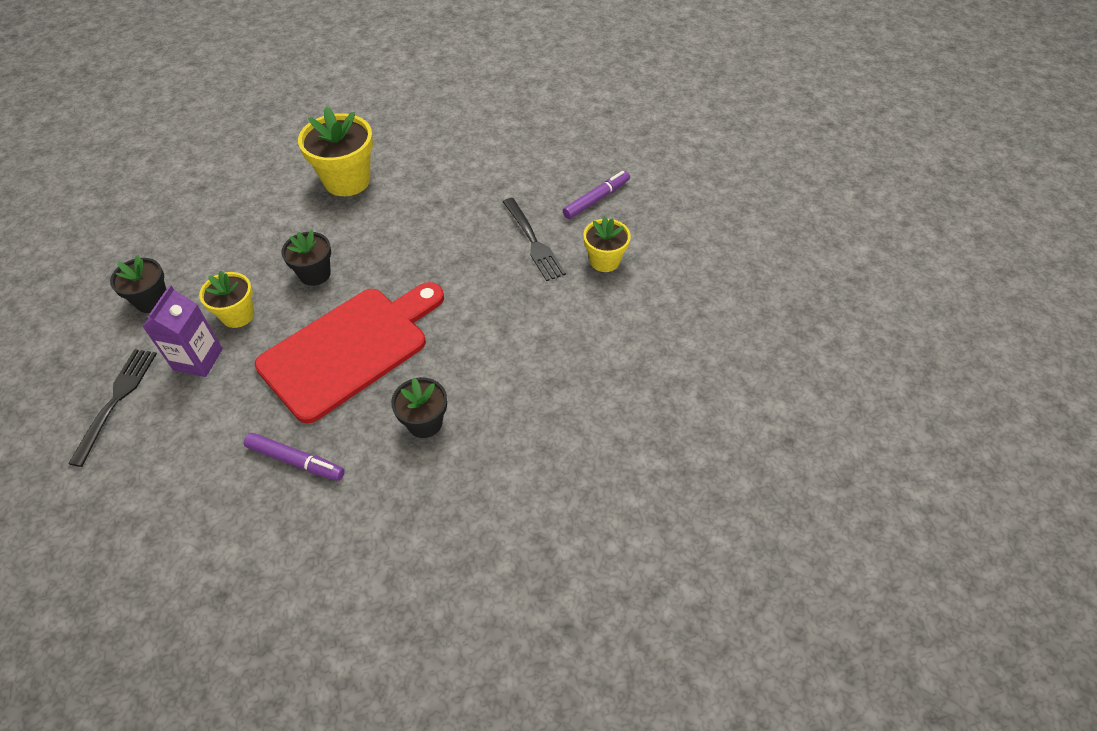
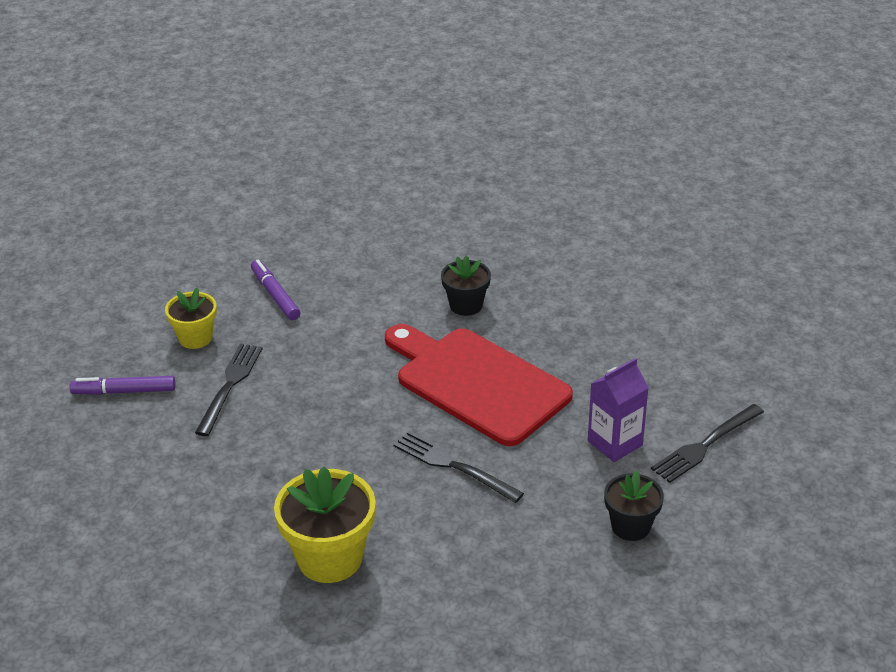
camera: 140 degrees left, 15 degrees down
(238, 315) = (554, 465): yellow flower pot -> none
(296, 461) = (580, 329): purple marker -> purple marker (275, 295)
(315, 274) = (453, 466): black flower pot -> black fork
(350, 349) = (477, 383): red cutting board -> red cutting board turned 45 degrees clockwise

